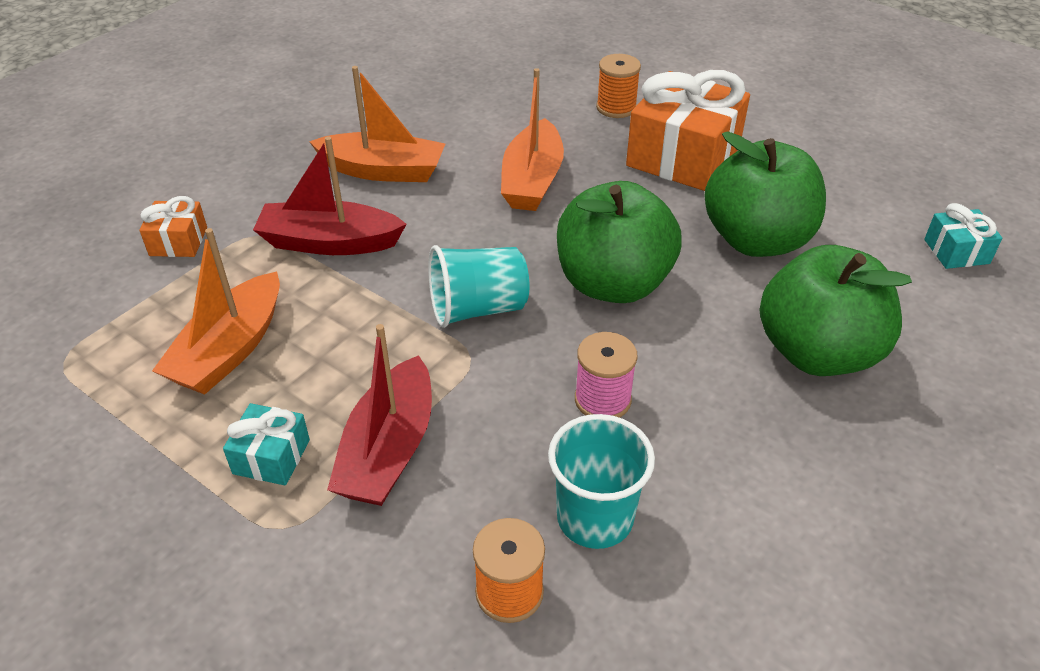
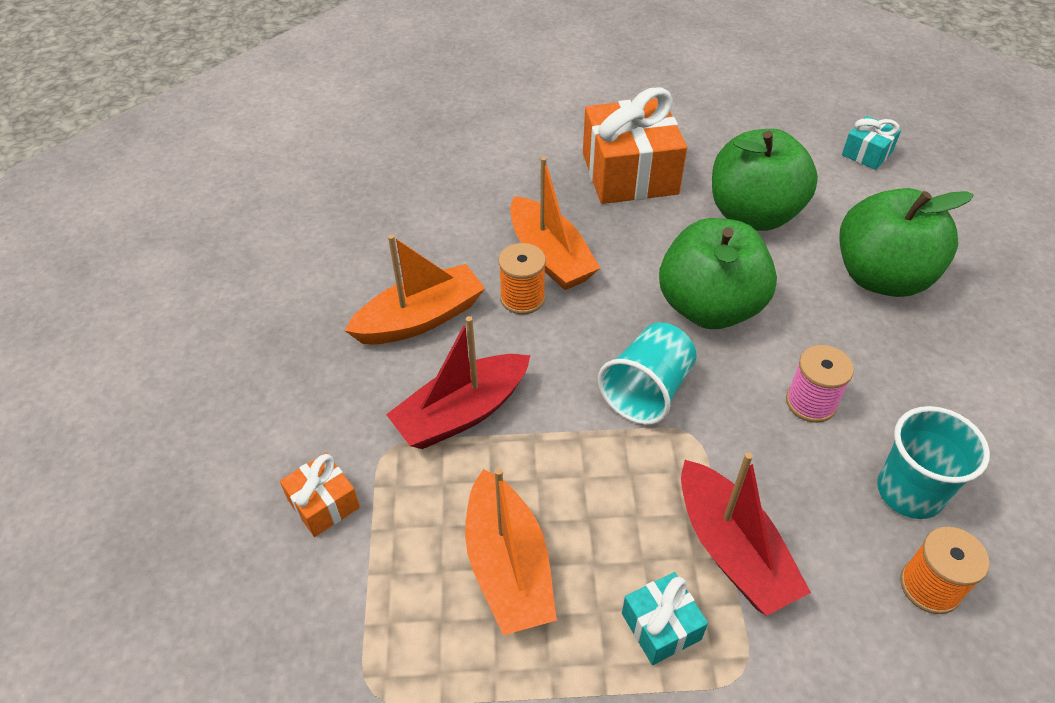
camera: 40 degrees left, 5 degrees up
(616, 107) = (532, 156): orange spool -> orange spool (522, 298)

